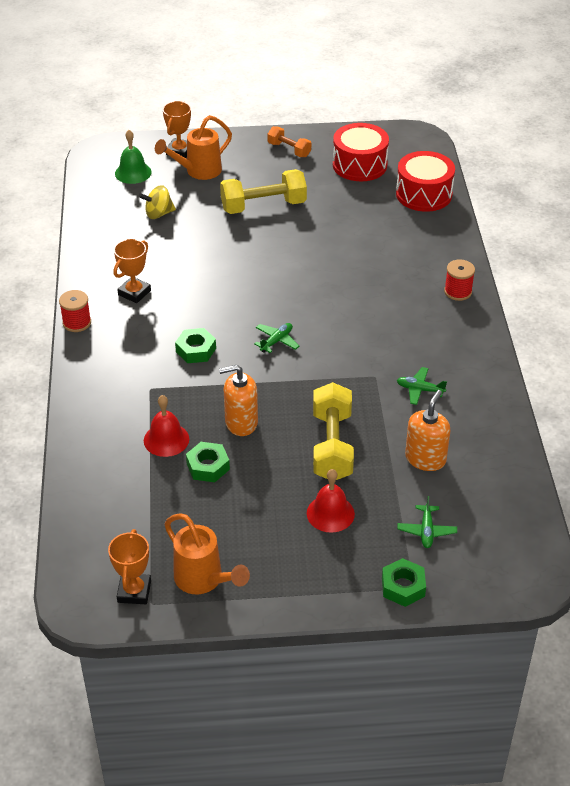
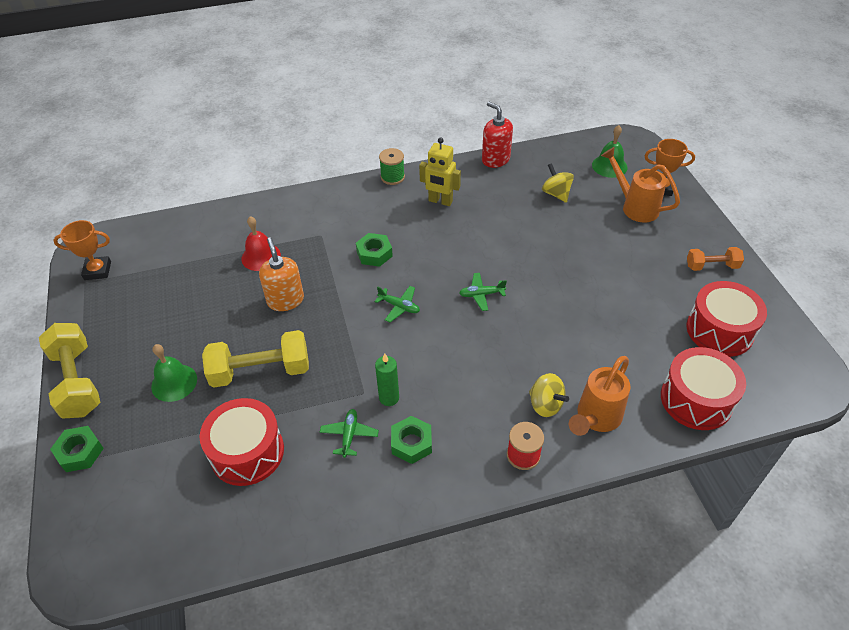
camera: 80 degrees right, 5 degrees up
(77, 323) = (392, 177): red spool -> green spool
(84, 243) = (495, 159): none -> red soap dispenser
(134, 293) = (440, 201): orange trophy -> yellow robot
(204, 580) = (104, 309): orange watering can -> orange watering can (595, 419)
(208, 466) = (230, 288): green nut -> green nut (411, 443)
(263, 206) = (603, 262): yellow dumbbell -> yellow dumbbell (77, 381)
(289, 150) = (711, 266): orange dumbbell -> orange dumbbell turned 60 degrees clockwise
(330, 513) = (174, 382): red bell -> green bell
(384, 360) = (389, 398): none -> green candle
(412, 271) = (545, 405): none -> yellow spinning top
(425, 459) = (247, 452): orange soap dispenser -> red drum
(426, 531) = (148, 464): green plane -> green plane (481, 294)

